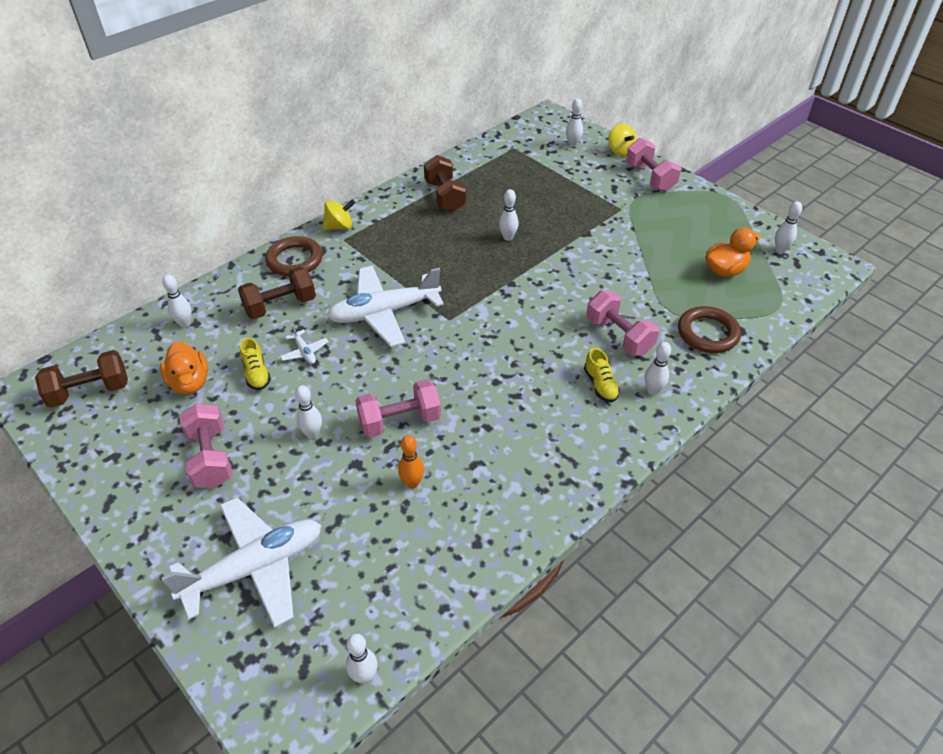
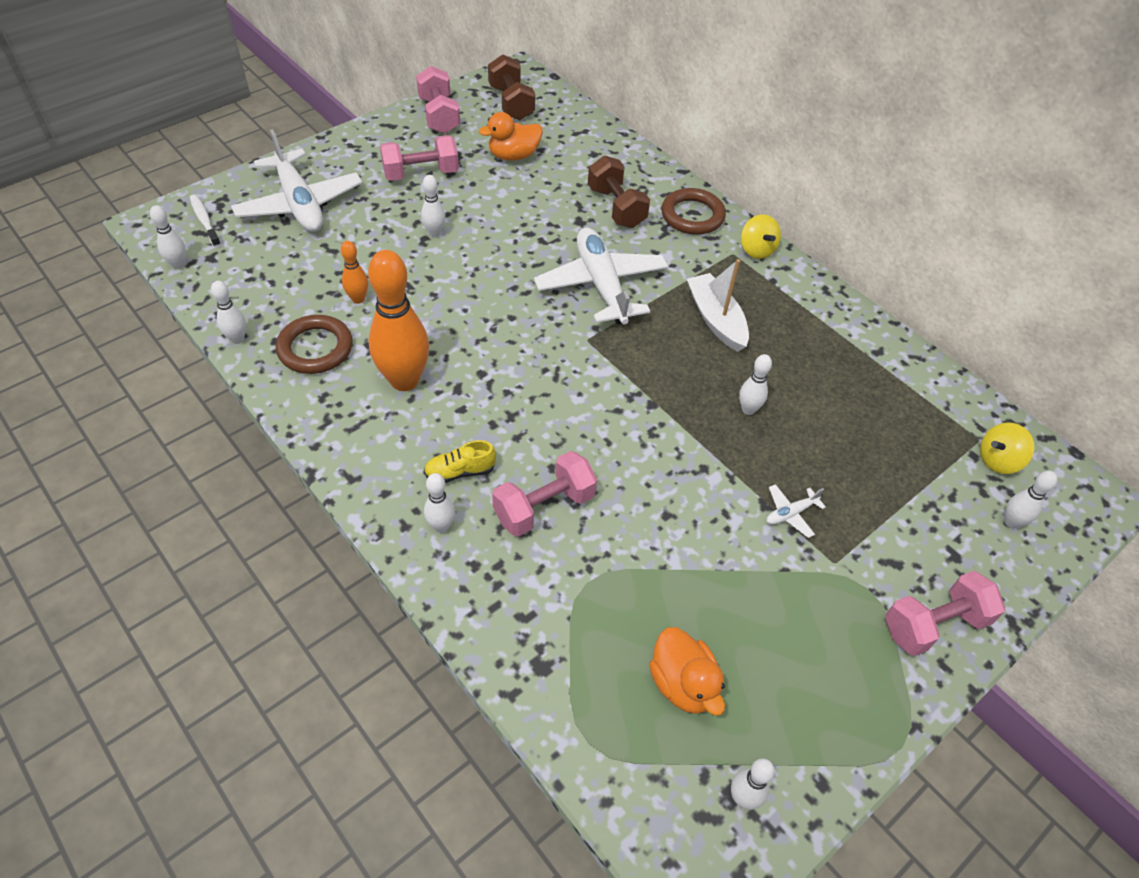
camera: 90 degrees right, 5 degrees up
(185, 323) = (593, 147): white bowling pin -> white bowling pin (237, 339)
(256, 374) = (519, 195): yellow shoe -> none
(281, 668) = (205, 220): none -> white toothbrush
(304, 352) = (545, 226): white plane -> white plane (790, 513)
(400, 421) = (438, 293): pink dumbbell -> pink dumbbell (439, 115)
(420, 250) = (716, 319): none -> white boat
(445, 196) = (834, 349): brown dumbbell -> none
(513, 432) = (404, 380): none -> orange bowling pin
(620, 151) = (1009, 592): yellow spinning top -> yellow spinning top (998, 460)
(708, 333) = (540, 619): brown ring -> brown ring (315, 348)

